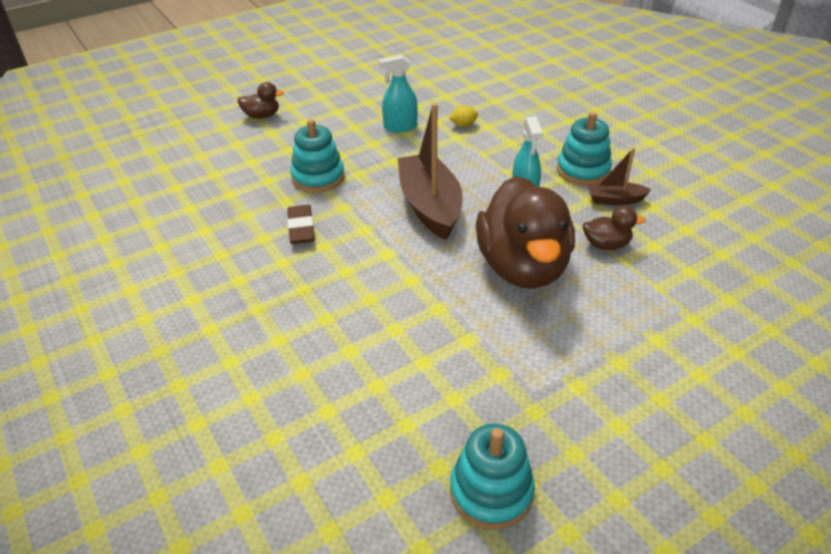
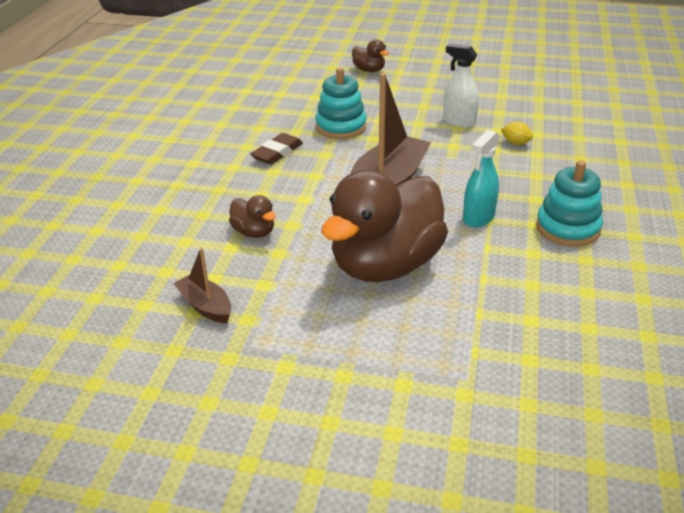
camera: 45 degrees right, 5 degrees down
(400, 127) = (458, 121): turquoise spray bottle -> white spray bottle
(491, 491) = (123, 379): turquoise stacking toy -> none
(606, 245) = (485, 292): brown duck -> brown duck (254, 232)
(614, 200) = (557, 266): brown boat -> brown boat (205, 306)

